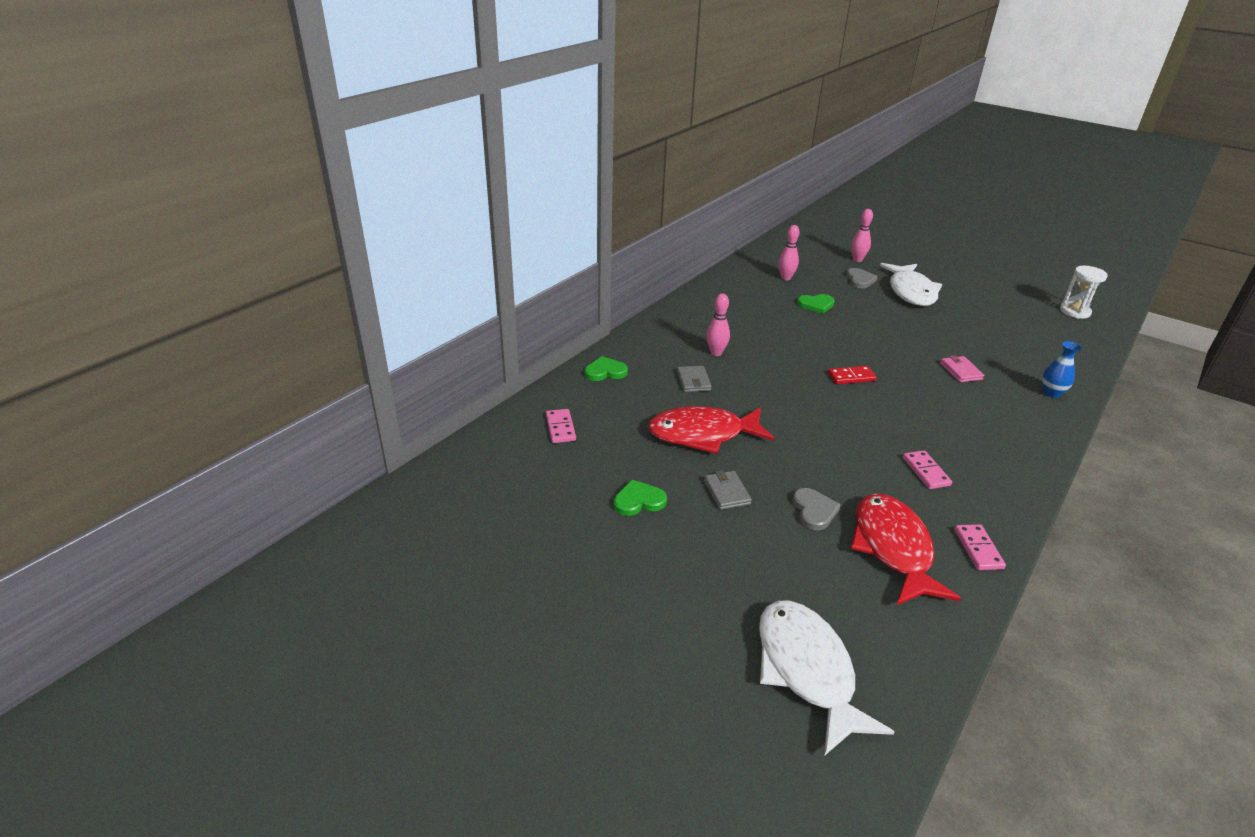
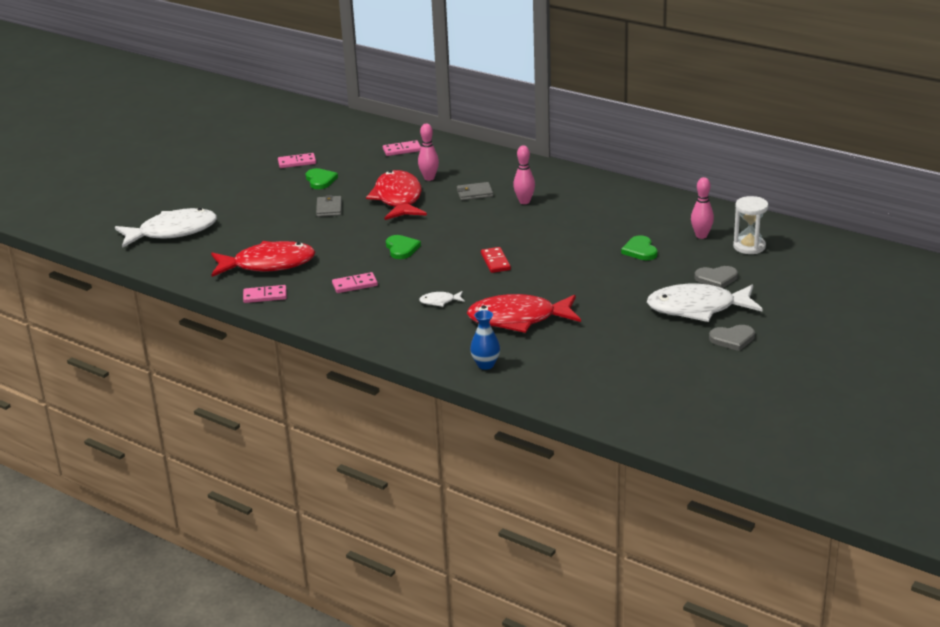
camera: 90 degrees right, 5 degrees down
(572, 525) = (297, 162): none -> pink domino
(605, 371) = (482, 159): green heart -> green heart (401, 249)
(726, 492) = (329, 208): grey wallet -> grey wallet turned 75 degrees counterclockwise
(814, 511) = (308, 238): grey heart -> grey heart (732, 339)
(857, 260) = (776, 281): pink bowling pin -> pink bowling pin (429, 178)
(943, 414) = (440, 301): none -> white fish
(960, 371) = (518, 319): pink wallet -> red fish
(1075, 312) = (687, 417): white hourglass -> white hourglass (749, 247)

